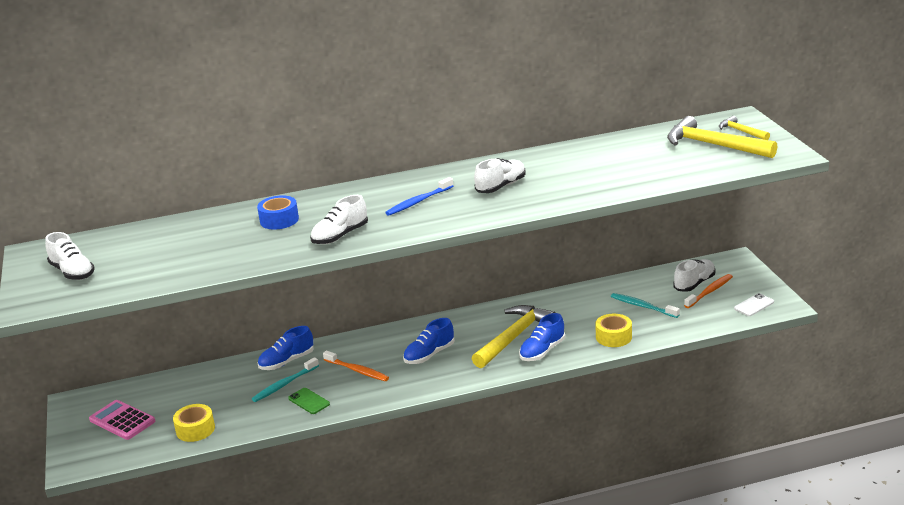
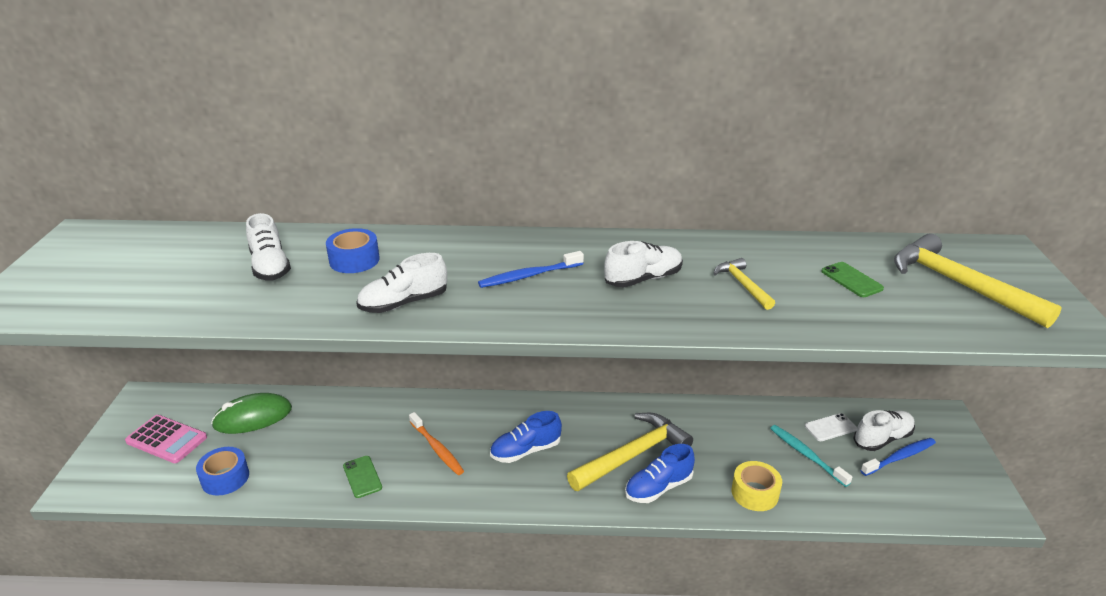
camera: 15 degrees right, 5 degrees up
(72, 272) = (85, 273): white shoe -> white shoe (270, 266)
(122, 421) = (166, 439): pink calculator -> pink calculator turned 150 degrees clockwise
(186, 389) = (253, 417): none -> green mouse
(195, 429) = (225, 478): yellow tape -> blue tape
(284, 384) = (351, 443): turquoise toothbrush -> none
(286, 362) = (372, 412): blue shoe -> none
(643, 157) = (851, 280): none -> green phone
(709, 292) = (899, 457): orange toothbrush -> blue toothbrush
(741, 131) = (1004, 272): yellow hammer -> yellow hammer (743, 285)
(754, 305) = (955, 497): white phone -> white phone (830, 427)

